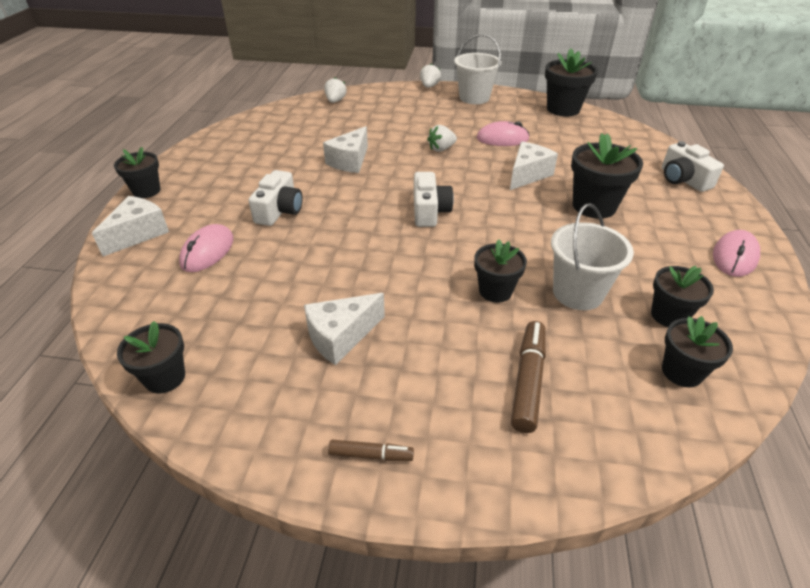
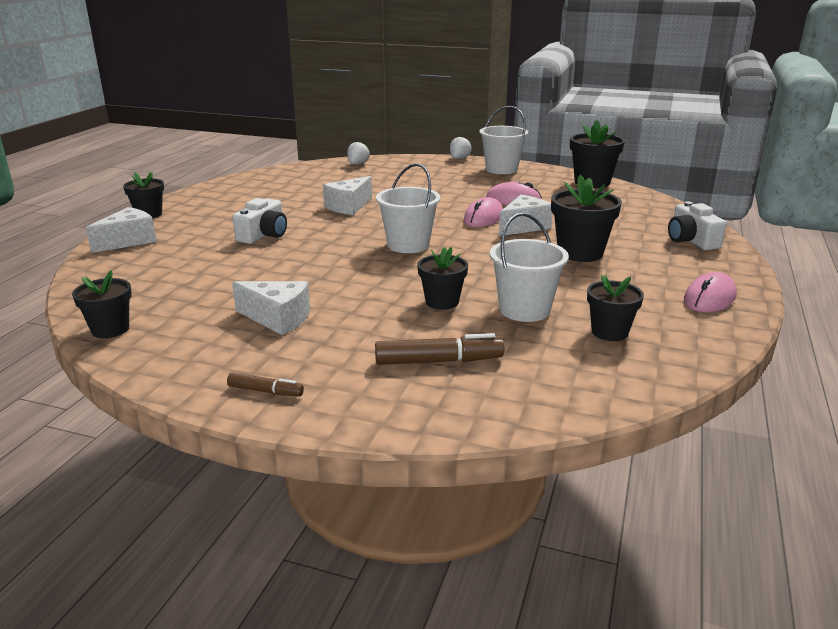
camera: 10 degrees right, 15 degrees down
(207, 251) = (184, 256): pink mouse -> pink mouse (483, 218)
(341, 337) = (277, 319): white cheese -> white cheese turned 135 degrees counterclockwise
(429, 211) = (408, 245): white camera -> white bucket
(441, 149) = (445, 203): white strawberry -> none
(528, 381) = (439, 361): brown marker -> brown marker turned 60 degrees clockwise
(682, 372) = (597, 369): black flower pot -> none

